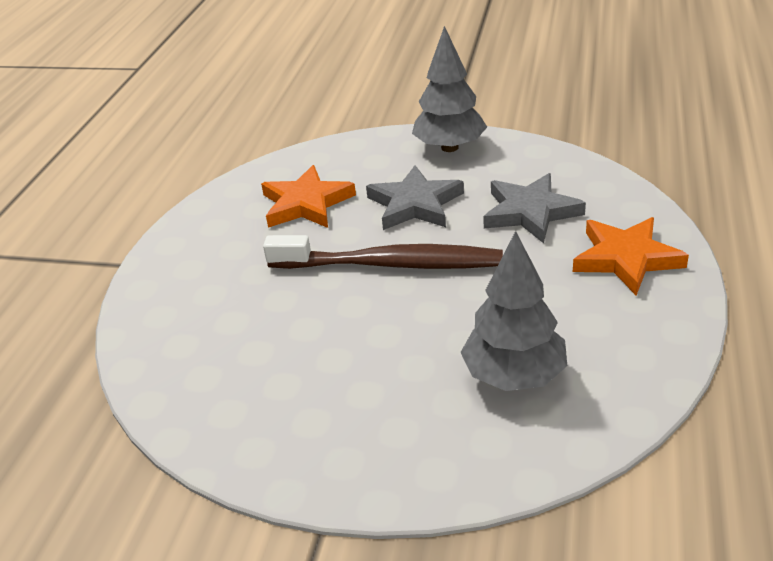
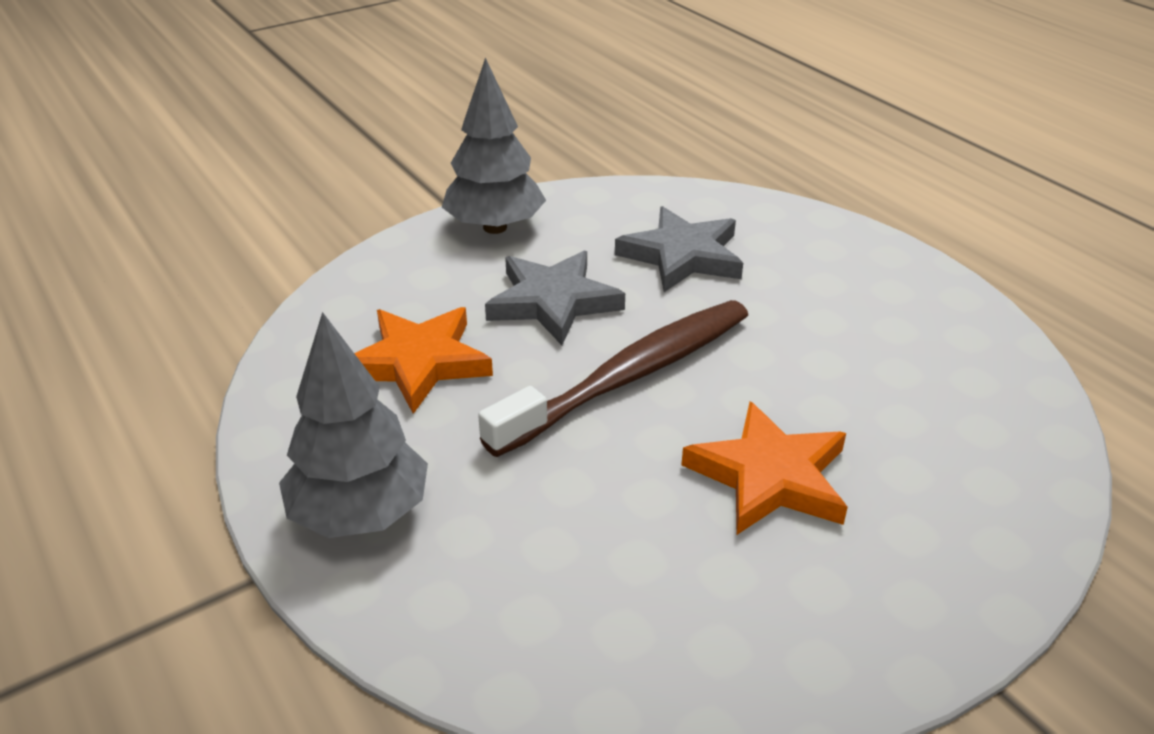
camera: 50 degrees left, 0 degrees up
(514, 376) = (914, 413): grey tree -> grey tree (360, 514)
(626, 258) = (829, 258): orange star -> orange star (769, 476)

